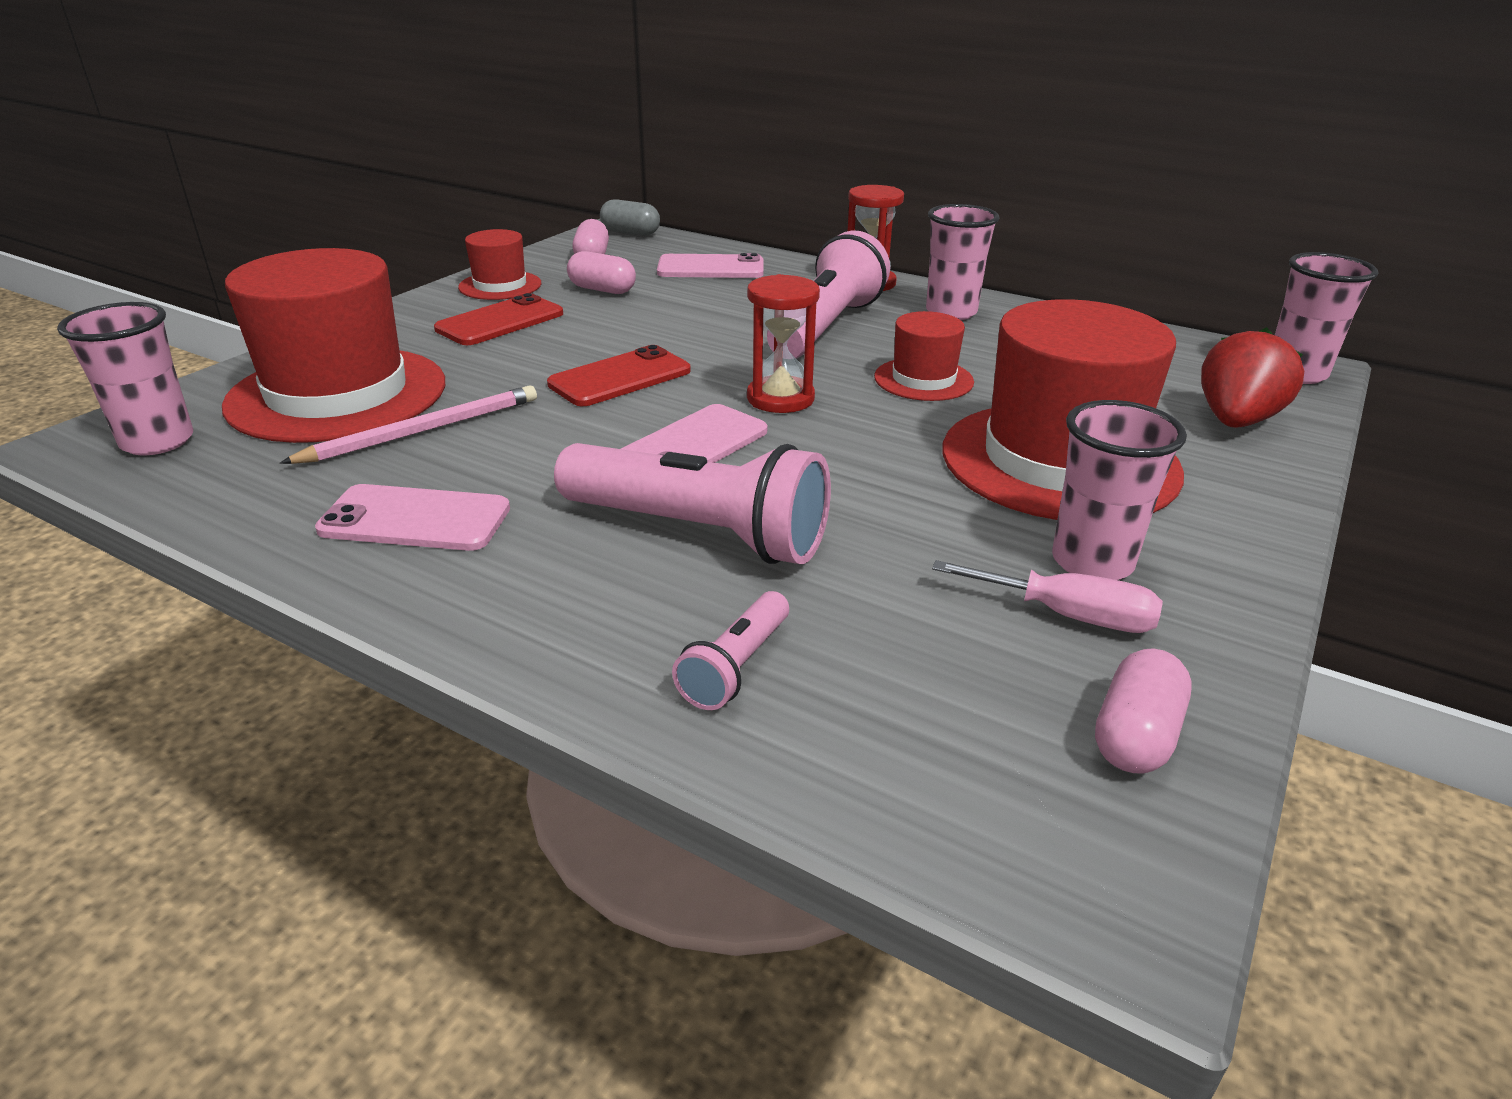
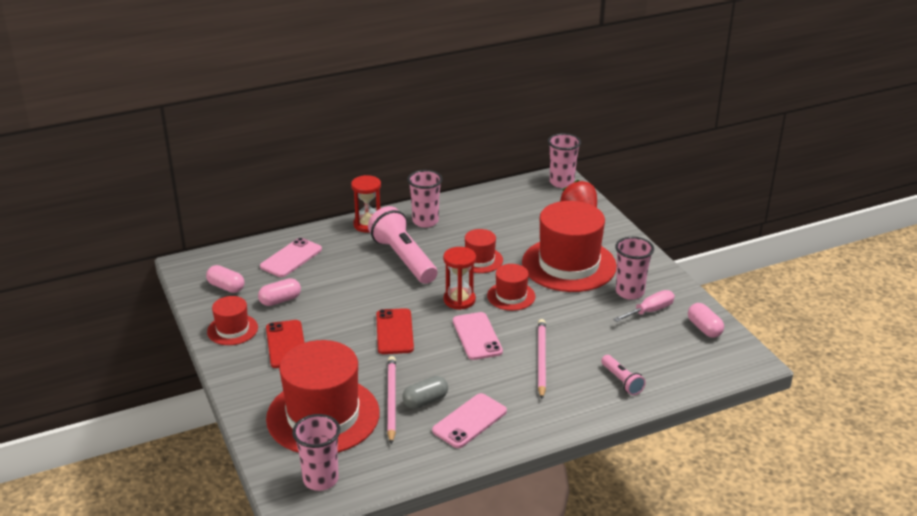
camera: 55 degrees left, 0 degrees up
(630, 233) = (201, 261): grey capsule -> grey capsule (425, 401)
(698, 532) = (541, 359): pink flashlight -> pink pencil
(862, 437) = (511, 296): none -> red hat

